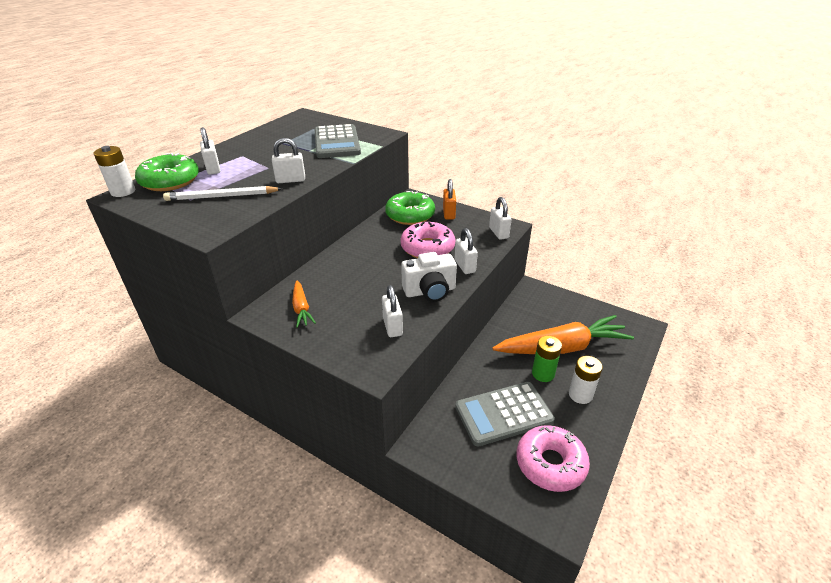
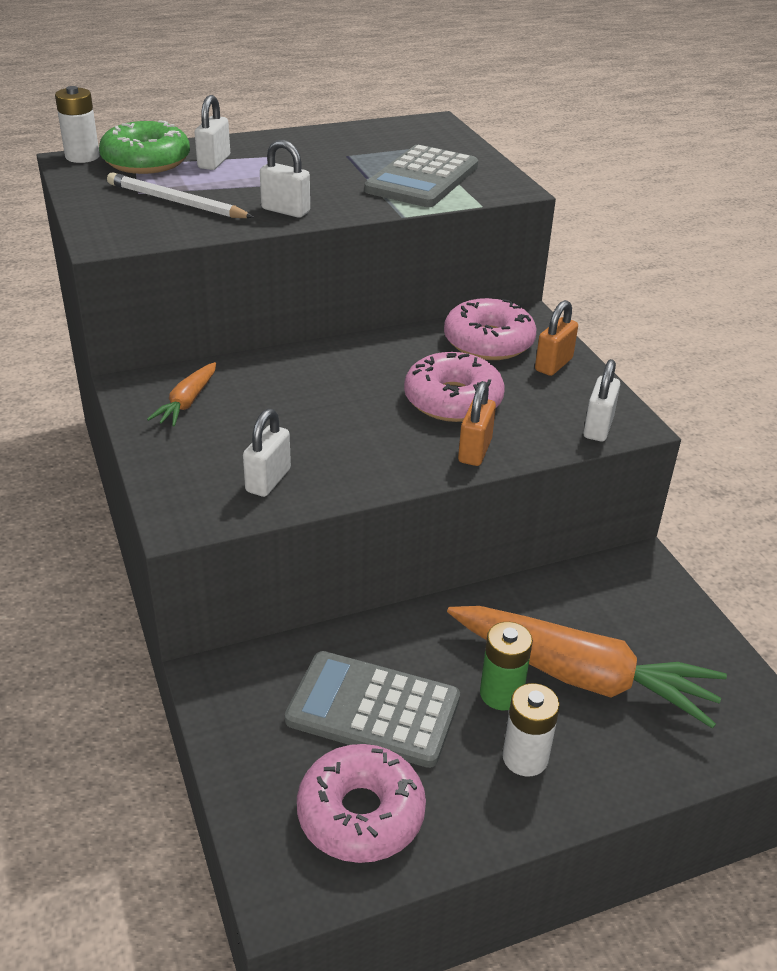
camera: 35 degrees right, 0 degrees up
(410, 215) = (488, 342): green donut -> pink donut
(430, 291) = (377, 461): white camera -> none
(465, 266) = (475, 451): white padlock -> orange padlock

